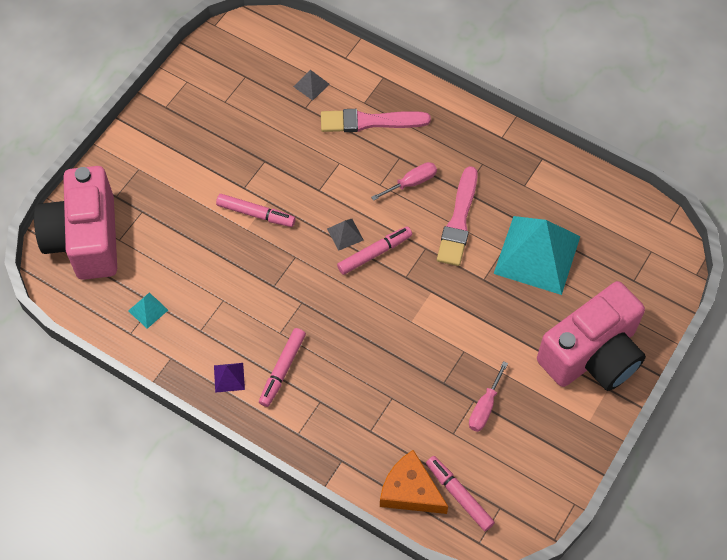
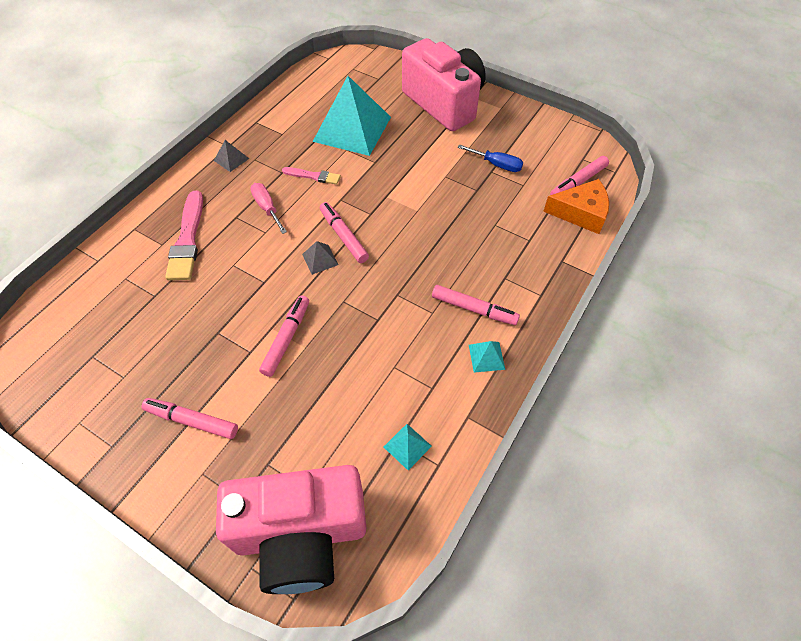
camera: 90 degrees left, 5 degrees down
(182, 155) = (192, 421): none -> pink marker
(229, 377) = (486, 357): purple pyramid -> turquoise pyramid
(311, 85) = (125, 290): grey pyramid -> grey pyramid (231, 159)
(410, 491) = (581, 213): orange cheese -> orange cheese turned 120 degrees counterclockwise
(458, 220) = (313, 176): pink brush -> pink brush, size x0.56
(484, 407) = (497, 165): pink screwdriver -> blue screwdriver

